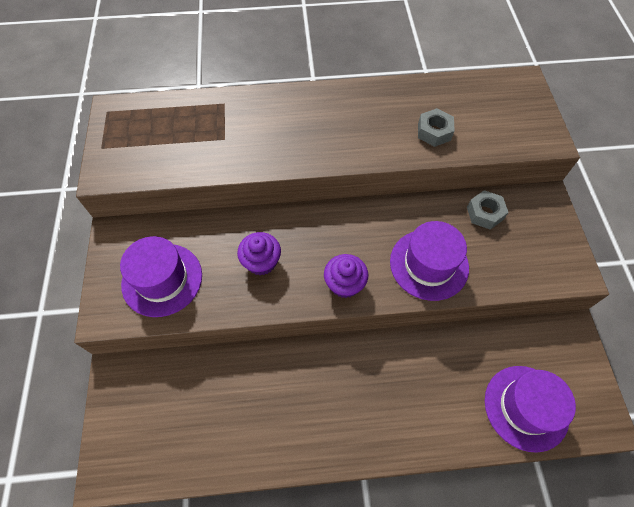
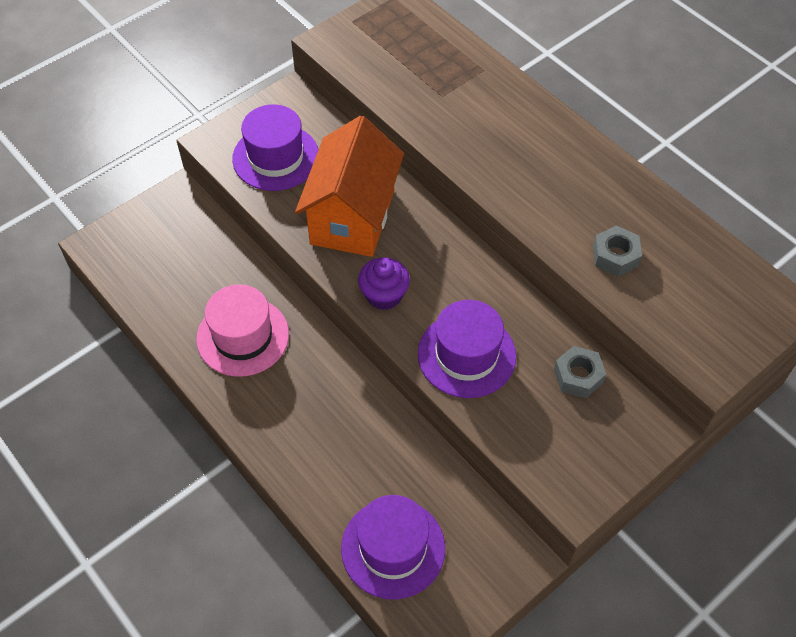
camera: 55 degrees right, 5 degrees down
(261, 262) = (352, 217): purple cupcake -> orange house
(286, 405) = (243, 336): none -> pink hat

